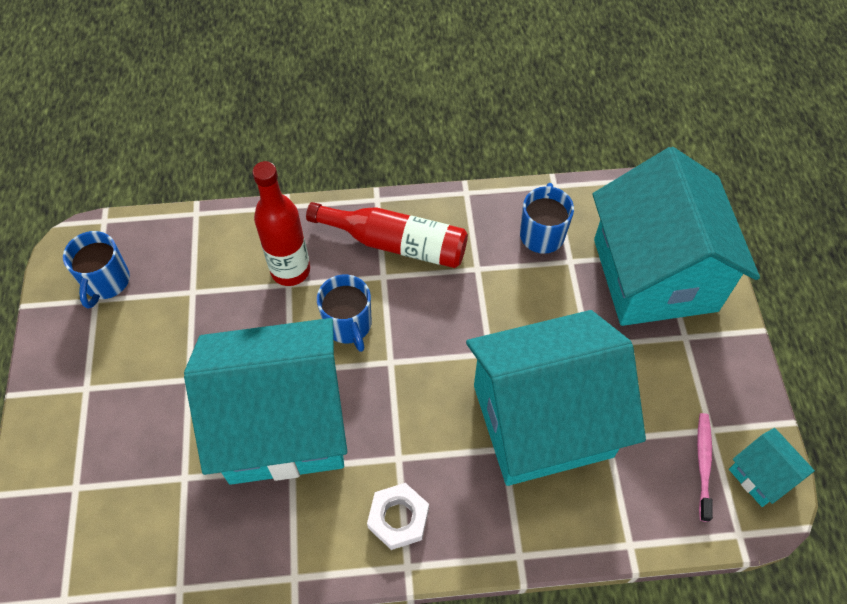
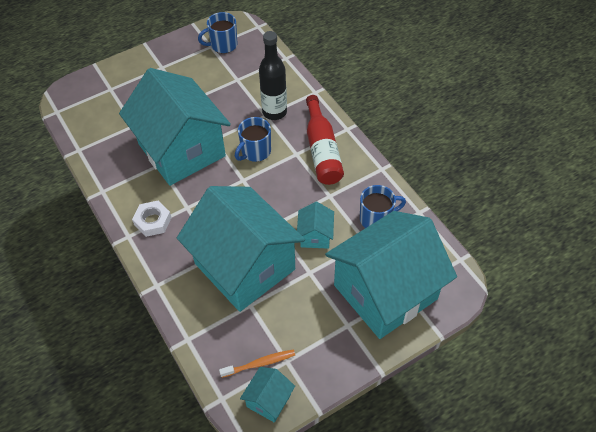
camera: 65 degrees right, 5 degrees down
(290, 270) = (274, 112): red bottle -> black bottle
(533, 313) = (315, 235): none -> turquoise house
(703, 464) = (259, 363): pink toothbrush -> orange toothbrush

